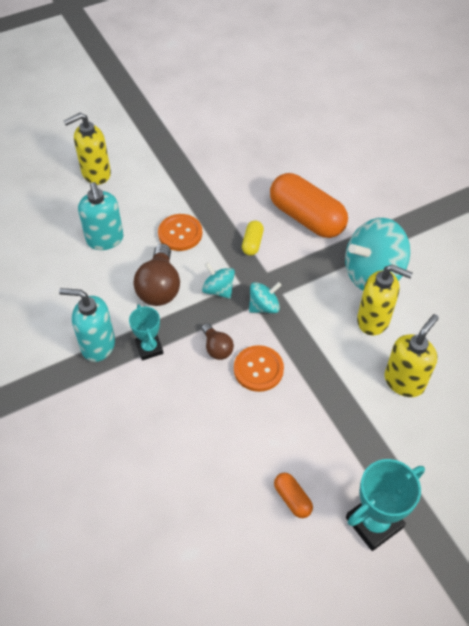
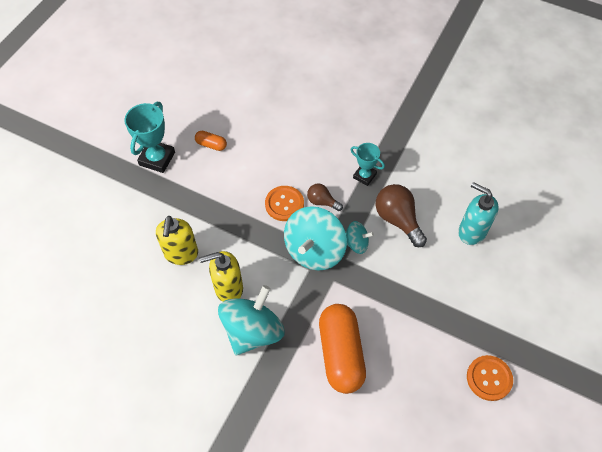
camera: 145 degrees right, 5 degrees up
(96, 173) = (542, 284): yellow soap dispenser -> none
(98, 345) = (397, 158): turquoise soap dispenser -> none
(180, 233) = (425, 272): orange button -> orange button (489, 378)
(252, 243) = (364, 299): yellow capsule -> none
(264, 306) = (314, 250): turquoise spinning top -> turquoise spinning top, size x1.96
(306, 218) = (341, 353): orange capsule -> orange capsule turned 75 degrees clockwise

